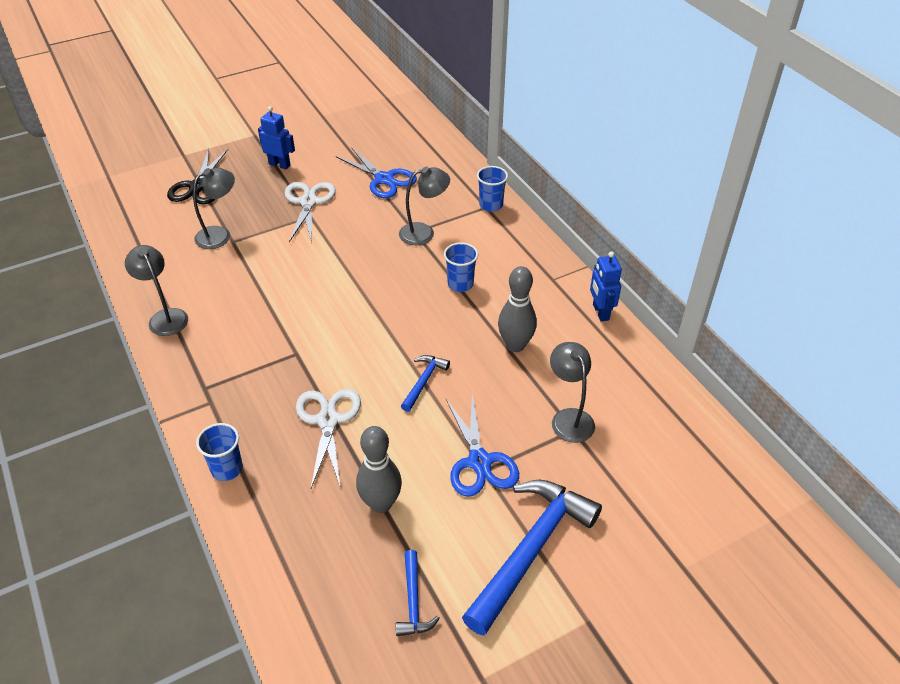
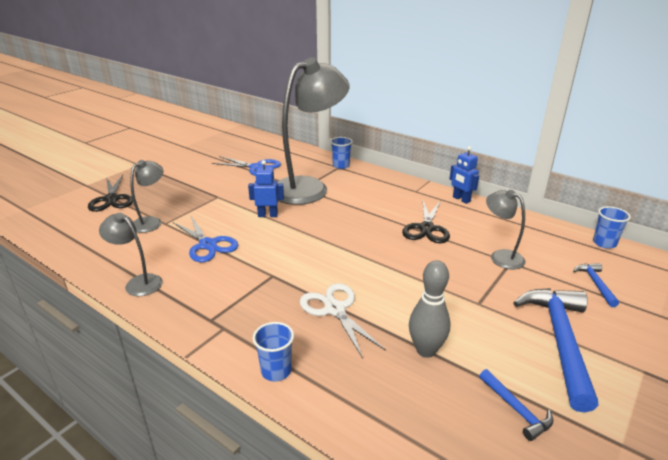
camera: 25 degrees left, 15 degrees down
(280, 165) = (171, 175): blue robot -> blue robot (268, 215)
(308, 202) = (210, 190): white scissors -> none
(423, 381) = (385, 265): blue hammer -> blue hammer (595, 284)
(424, 233) = (309, 187): grey lamp -> grey lamp, size x2.14
(460, 284) = (359, 207): blue cup -> blue cup (604, 243)
(479, 461) = (470, 299): blue scissors -> blue scissors (208, 245)
(515, 345) = (426, 228): grey bowling pin -> black scissors

